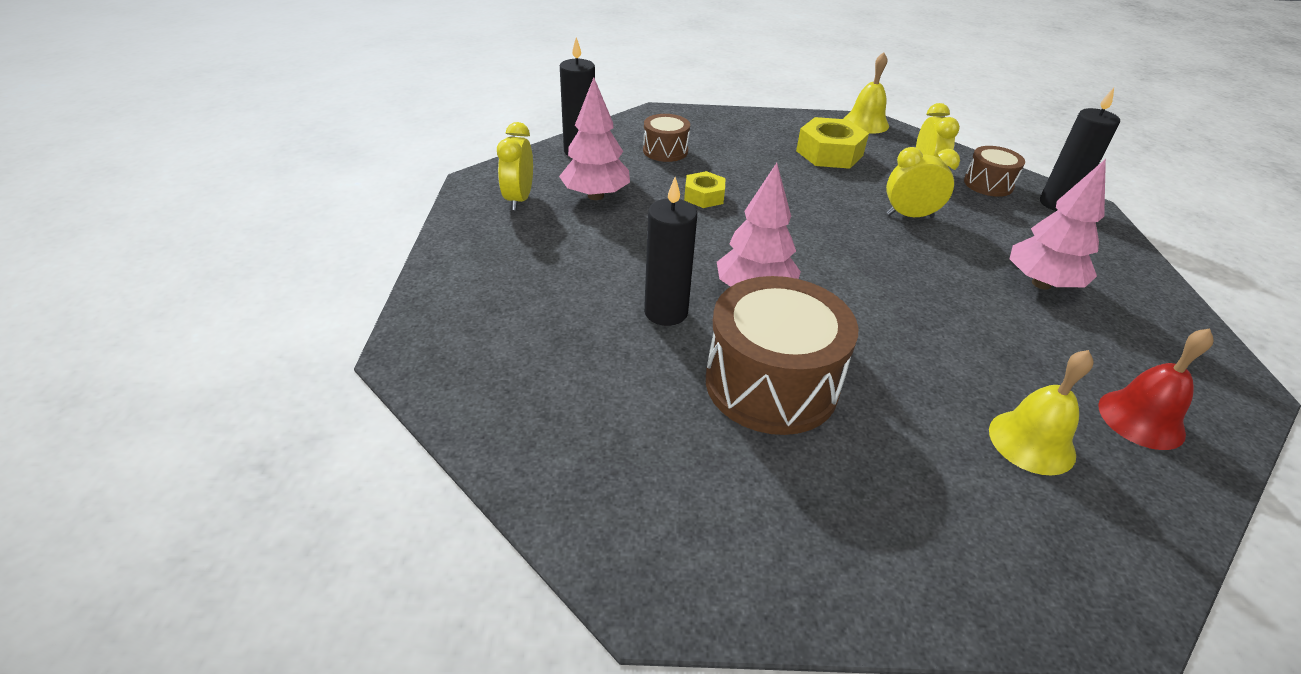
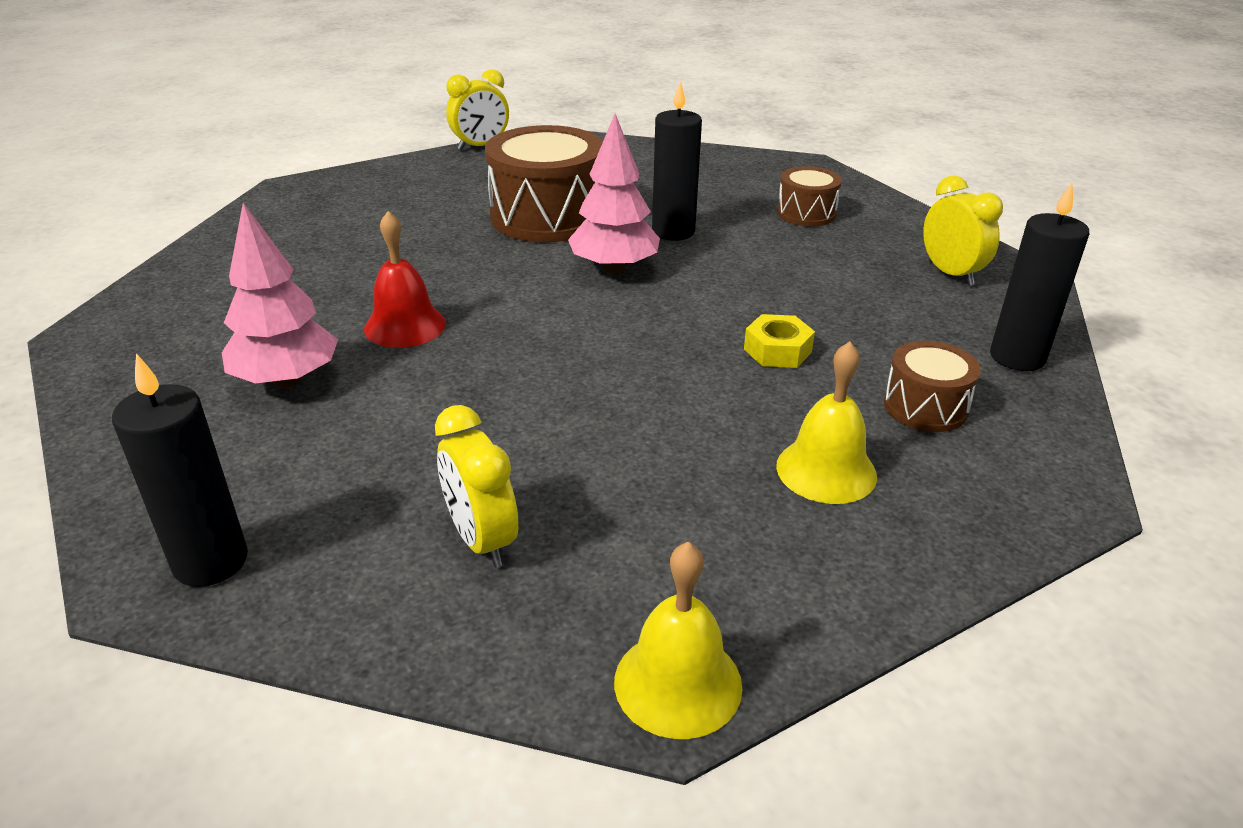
camera: 150 degrees right, 5 degrees down
(595, 196) = (890, 305): pink tree -> none
(829, 153) = (683, 520): yellow nut -> none
(910, 216) = (483, 425): yellow clock -> yellow clock (480, 146)
(988, 184) = (350, 563): brown drum -> brown drum (806, 213)
(1031, 442) = (329, 240): yellow bell -> yellow bell (826, 470)
(1141, 419) = (222, 279): red bell -> red bell (405, 326)

